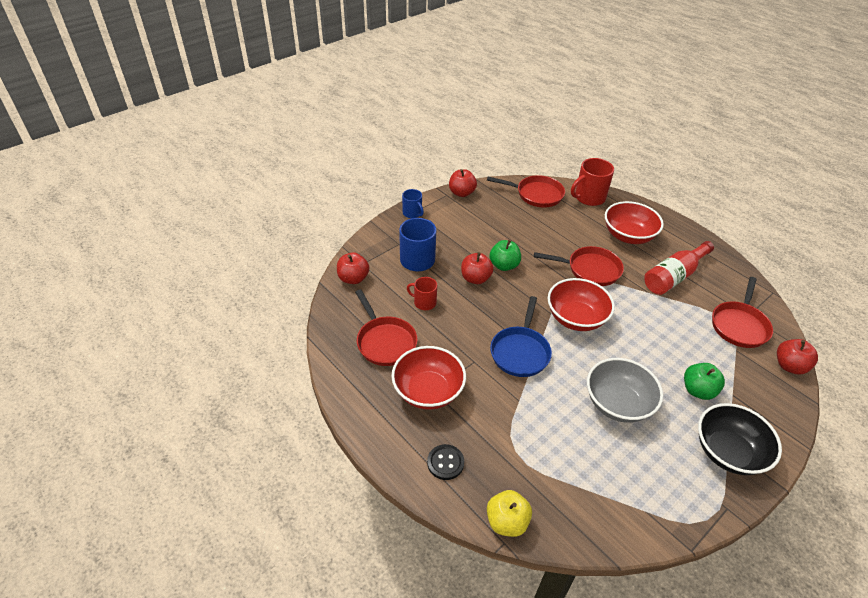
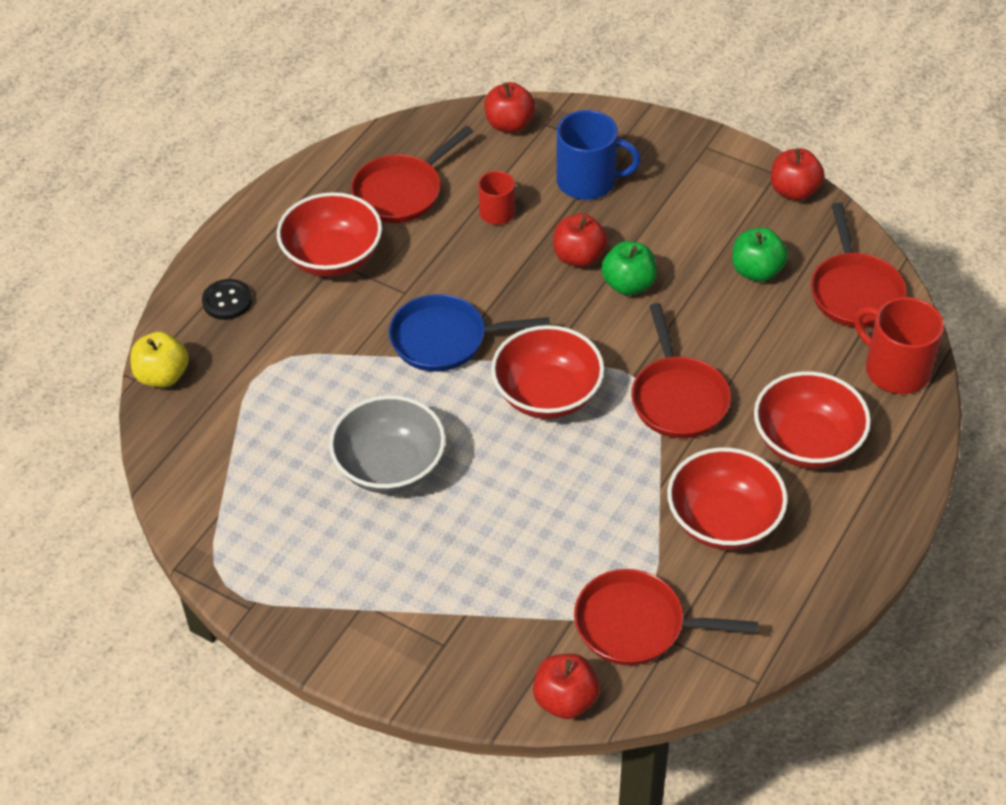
camera: 75 degrees right, 5 degrees up
(412, 213) = (699, 145): blue mug -> none
(674, 276) = (723, 521): red bottle -> red bowl
(698, 390) = (455, 567): green apple -> green apple (756, 271)
(728, 452) = (347, 608): black bowl -> none

